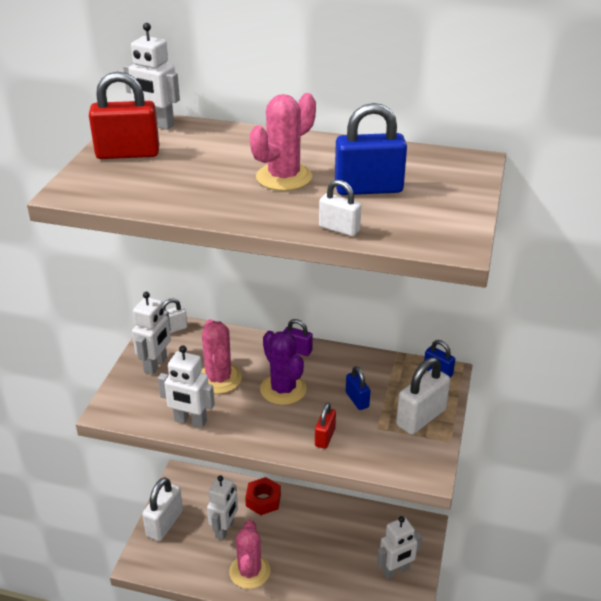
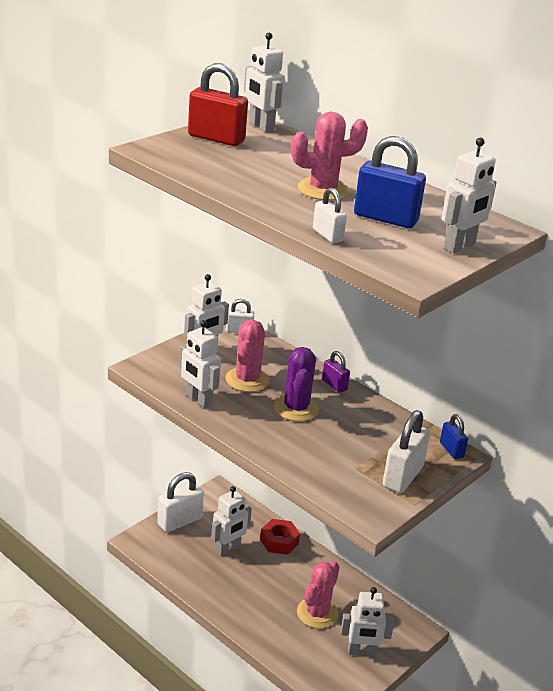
camera: 25 degrees right, 5 degrees down
(249, 571) = (226, 590): pink cactus -> pink cactus (317, 613)
(325, 437) = (302, 456): red padlock -> none
(357, 400) = (355, 441): blue padlock -> none
(421, 417) = (402, 476): white padlock -> white padlock turned 45 degrees counterclockwise
(458, 195) = (459, 246): none -> white robot

